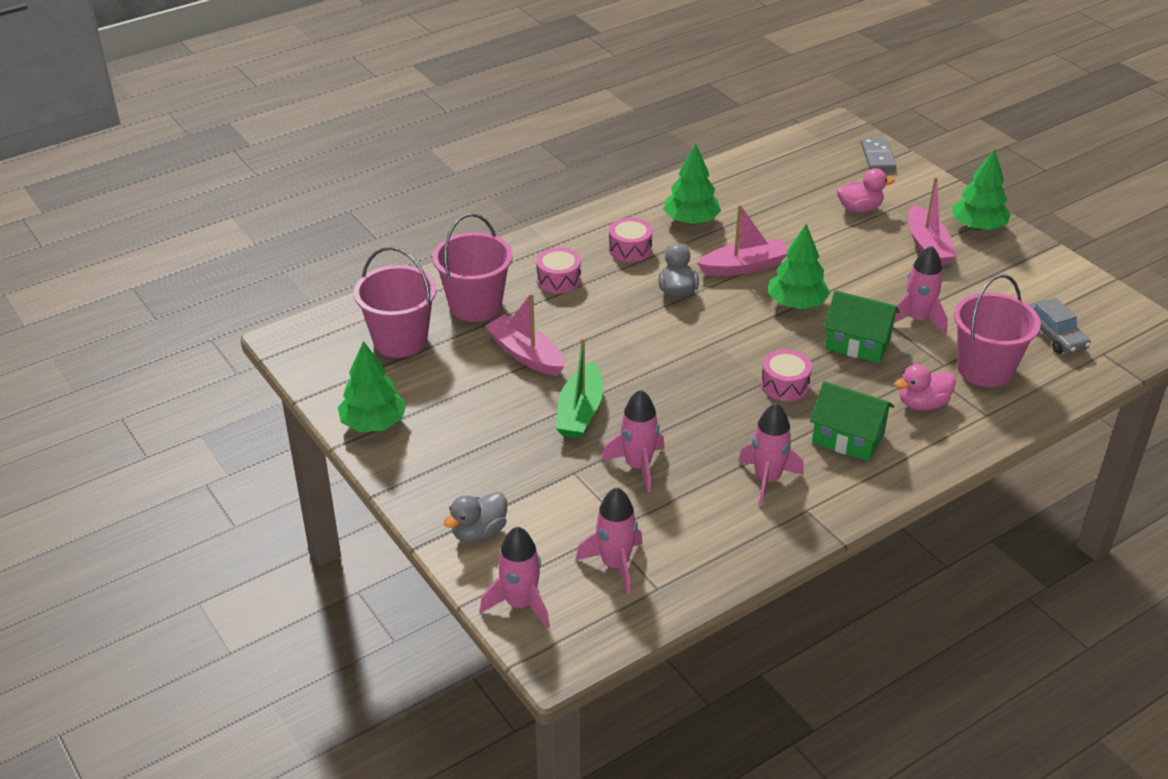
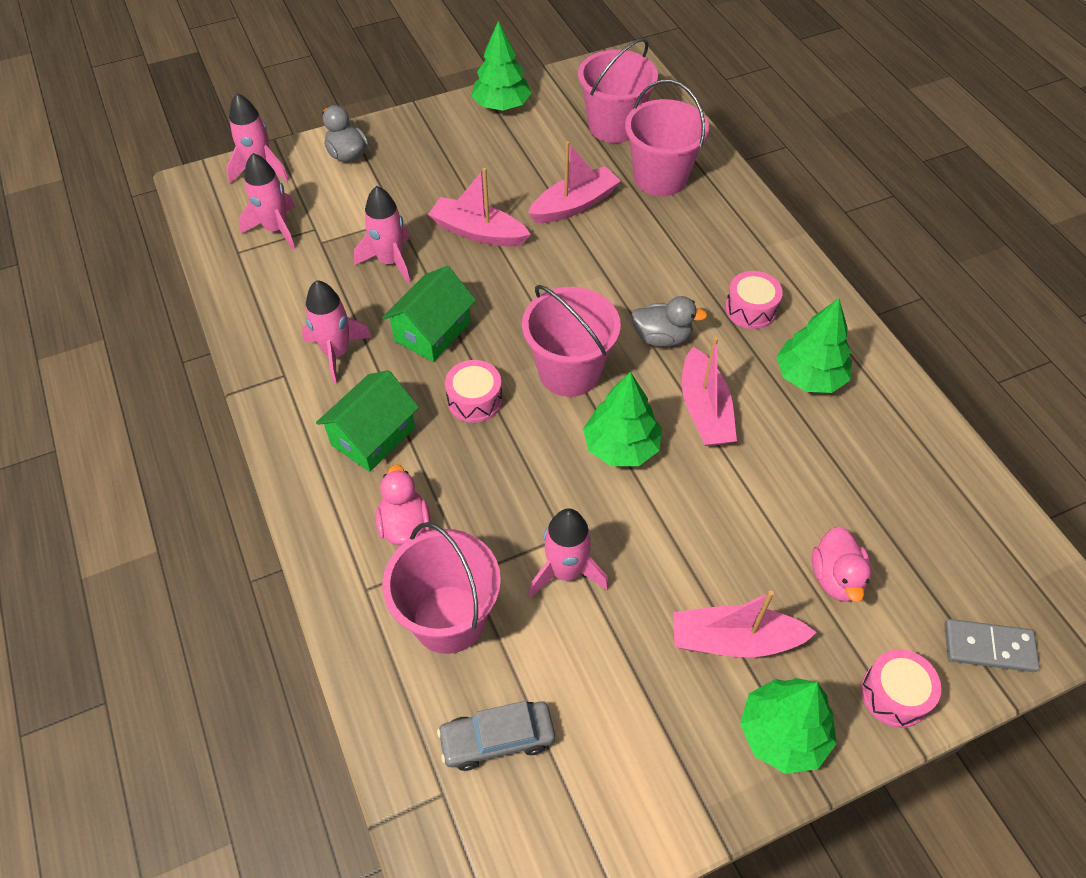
camera: 100 degrees right, 15 degrees up
(558, 280) = (697, 242): pink drum -> pink drum (894, 694)
(580, 412) = (478, 232): green boat -> pink boat
(733, 337) = (569, 371): none -> pink bucket
(858, 343) = (531, 490): green house -> green house (432, 331)

